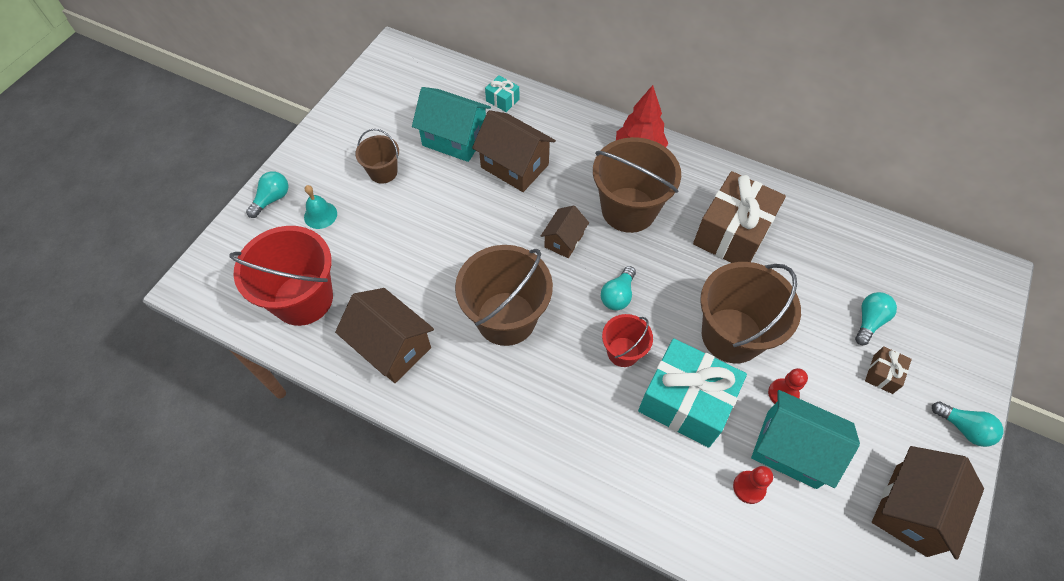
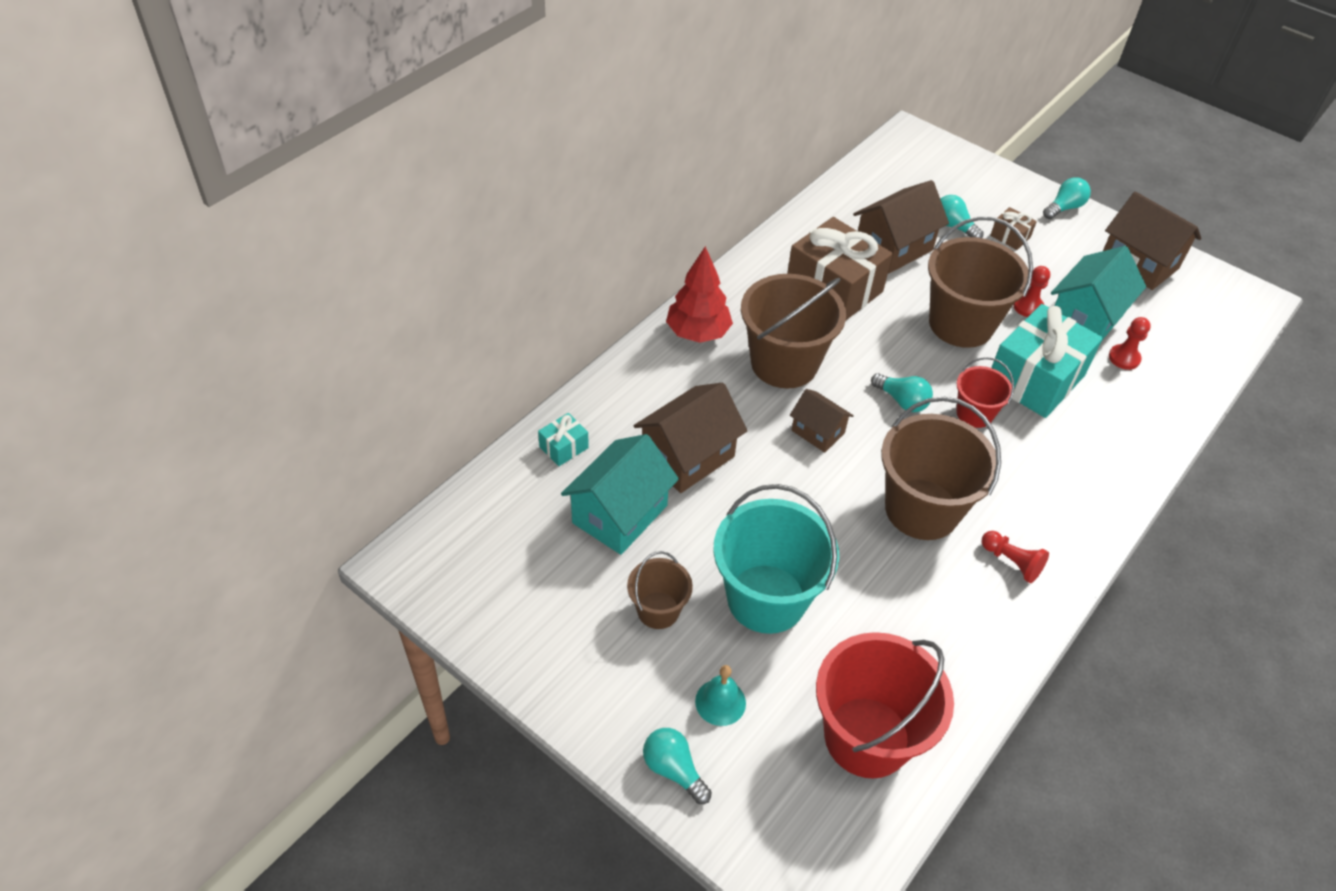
camera: 80 degrees left, 10 degrees down
(392, 347) = (952, 635): brown house -> brown house (893, 248)
(403, 228) = (766, 598): none -> turquoise bucket
(468, 387) = (1011, 562): none -> red pawn

